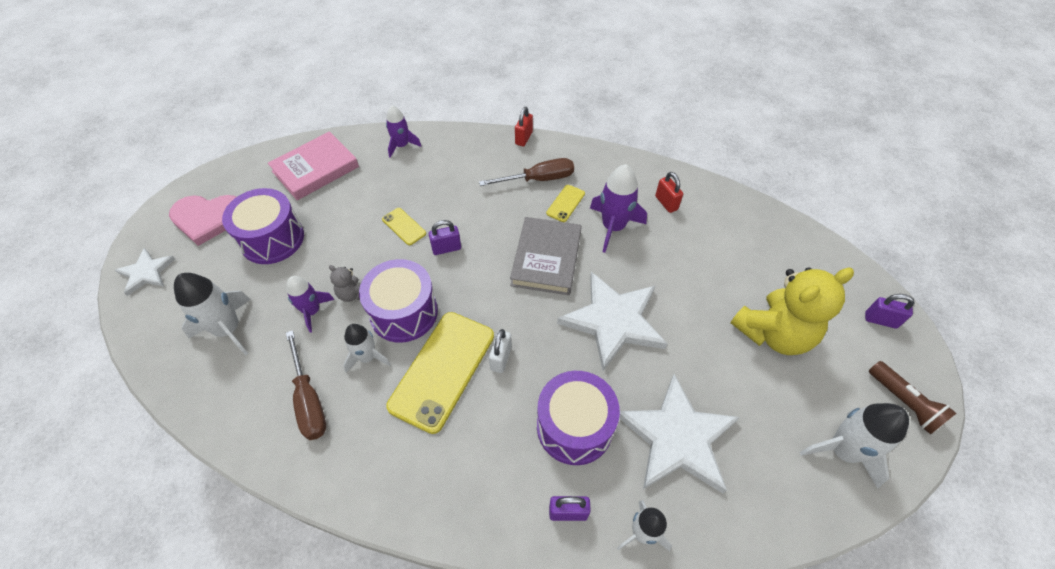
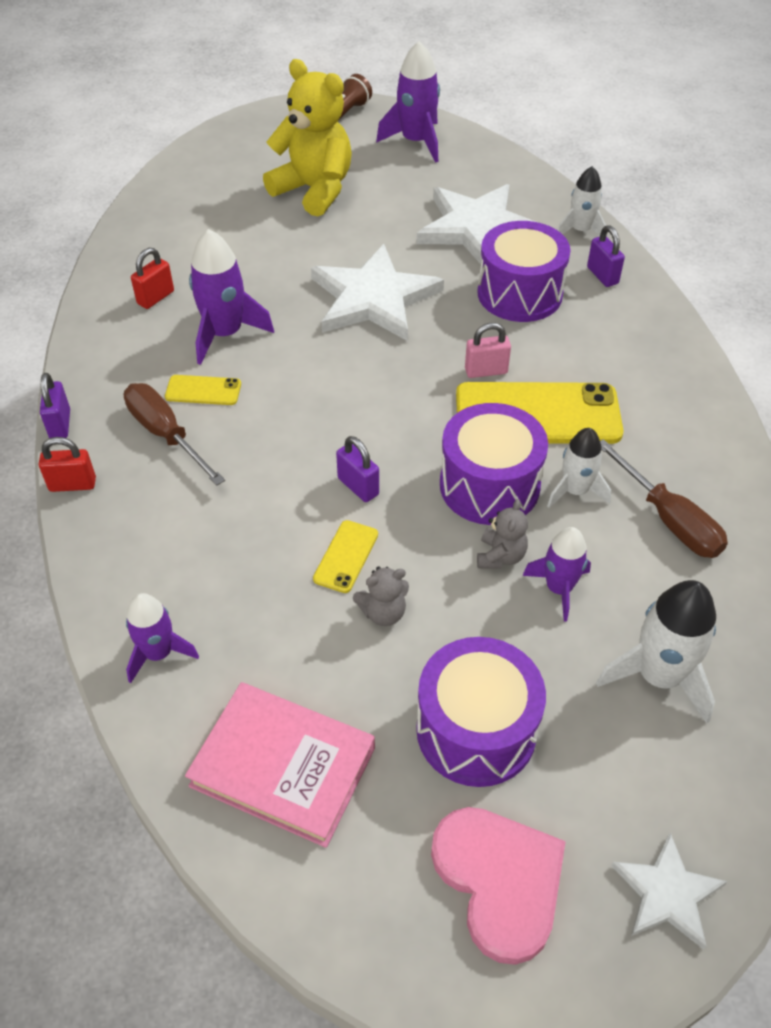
camera: 115 degrees left, 5 degrees down
(309, 400) = (668, 519): brown screwdriver -> brown screwdriver turned 105 degrees clockwise
(360, 229) = (383, 612): none -> grey teddy bear
(501, 358) = (486, 371): white padlock -> pink padlock
(546, 259) = (315, 379): grey book -> none
(842, 451) = (416, 142): white rocket -> purple rocket
(880, 320) = (255, 132): purple padlock -> purple padlock (60, 424)

